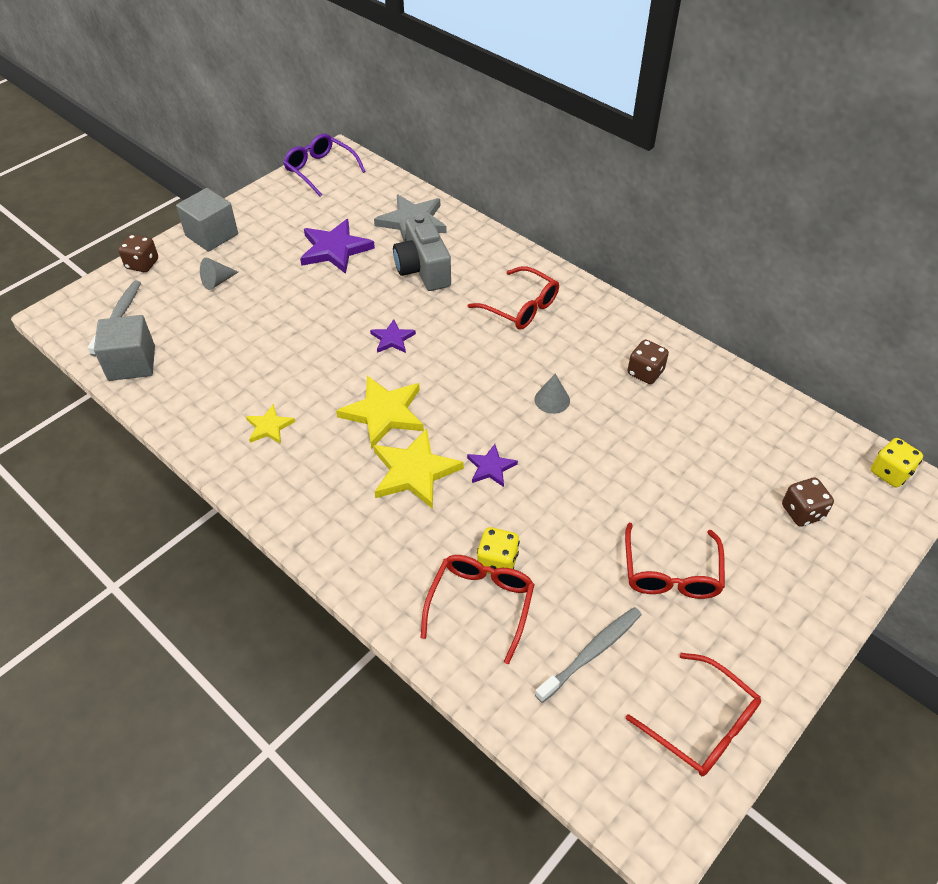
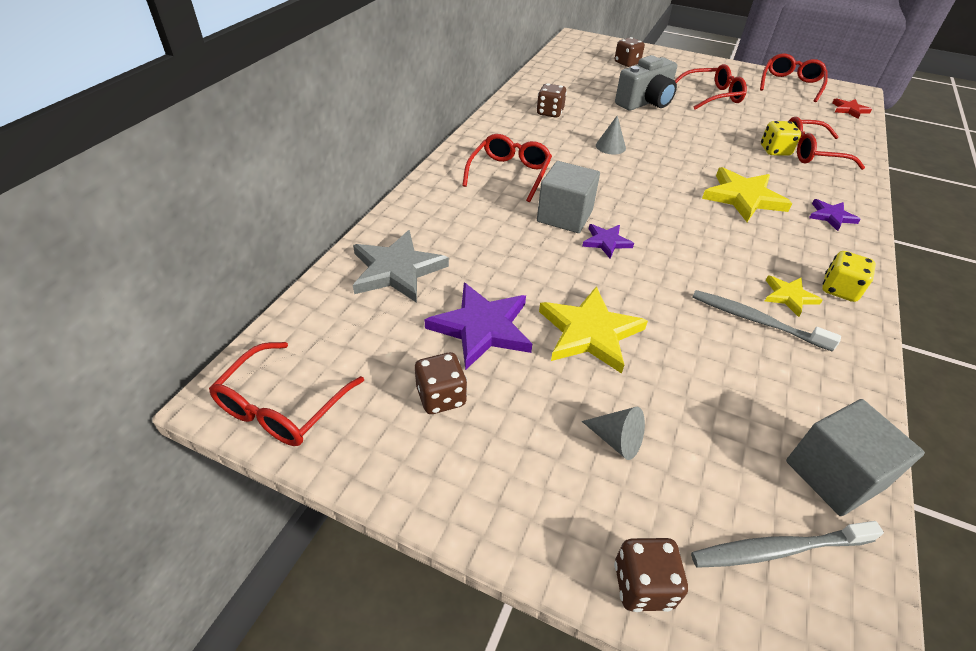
camera: 110 degrees left, 5 degrees down
(212, 235) = (513, 501): grey cube -> grey cube (564, 216)
(291, 223) = (441, 397): none -> brown dice
(320, 170) = (282, 406): purple glasses -> red glasses
(383, 413) = (702, 226): yellow star -> yellow star (590, 332)
(423, 269) = (485, 243): grey camera -> grey camera (645, 102)
(491, 467) = (702, 164): purple star -> purple star (831, 216)
(591, 759) = (849, 110): none -> red star
(592, 653) = (792, 114): grey toothbrush -> grey toothbrush (756, 320)
(890, 473) = (574, 42): yellow dice -> yellow dice (839, 289)

